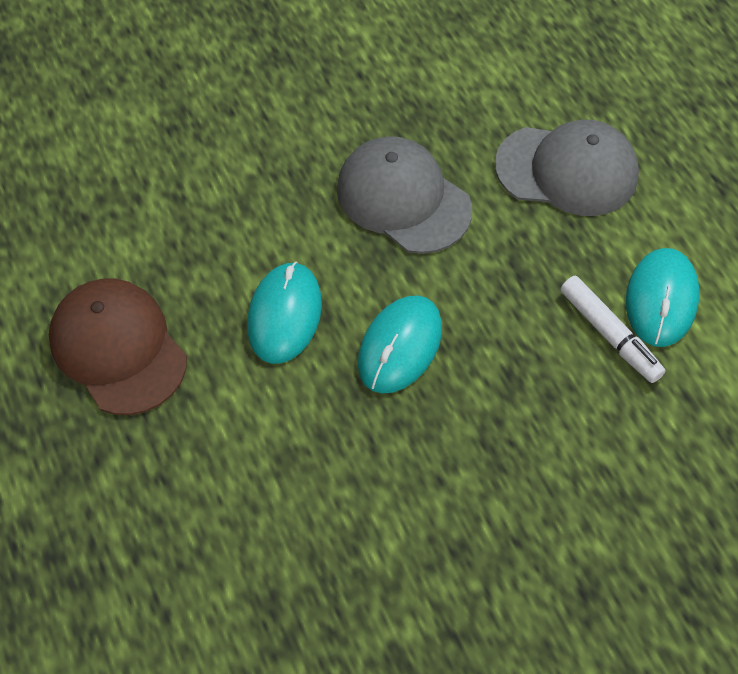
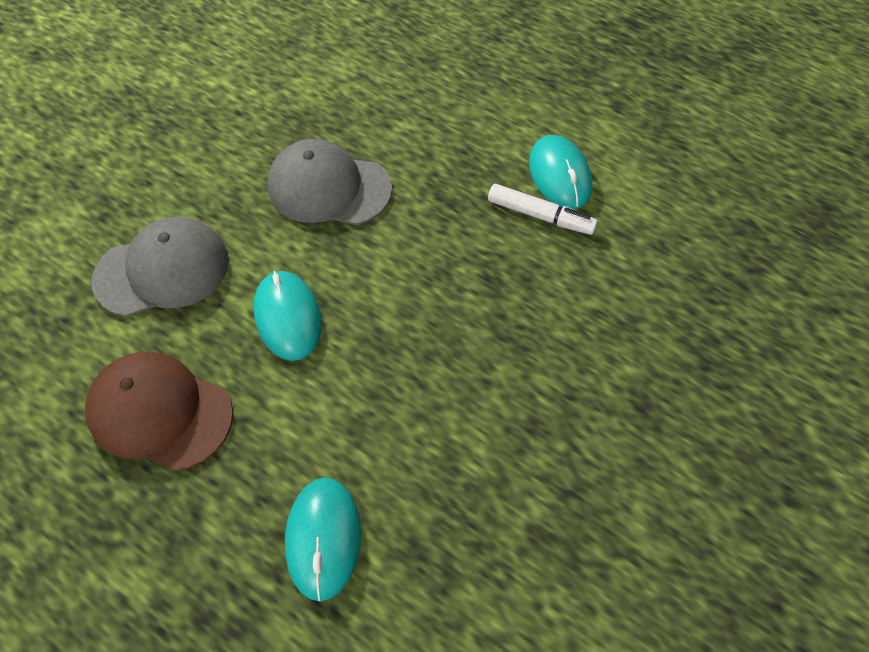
camera: 30 degrees left, 0 degrees up
(400, 346) = (394, 297): turquoise mouse -> turquoise mouse (323, 538)
(567, 170) = (438, 116): grey cap -> grey cap (163, 270)

